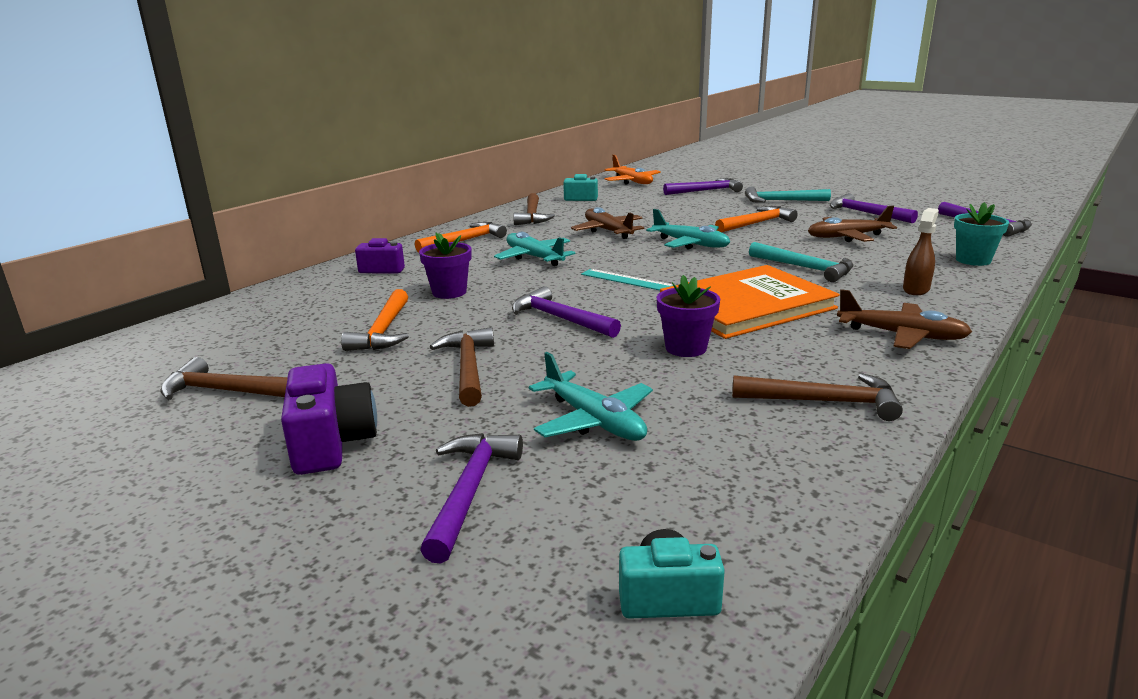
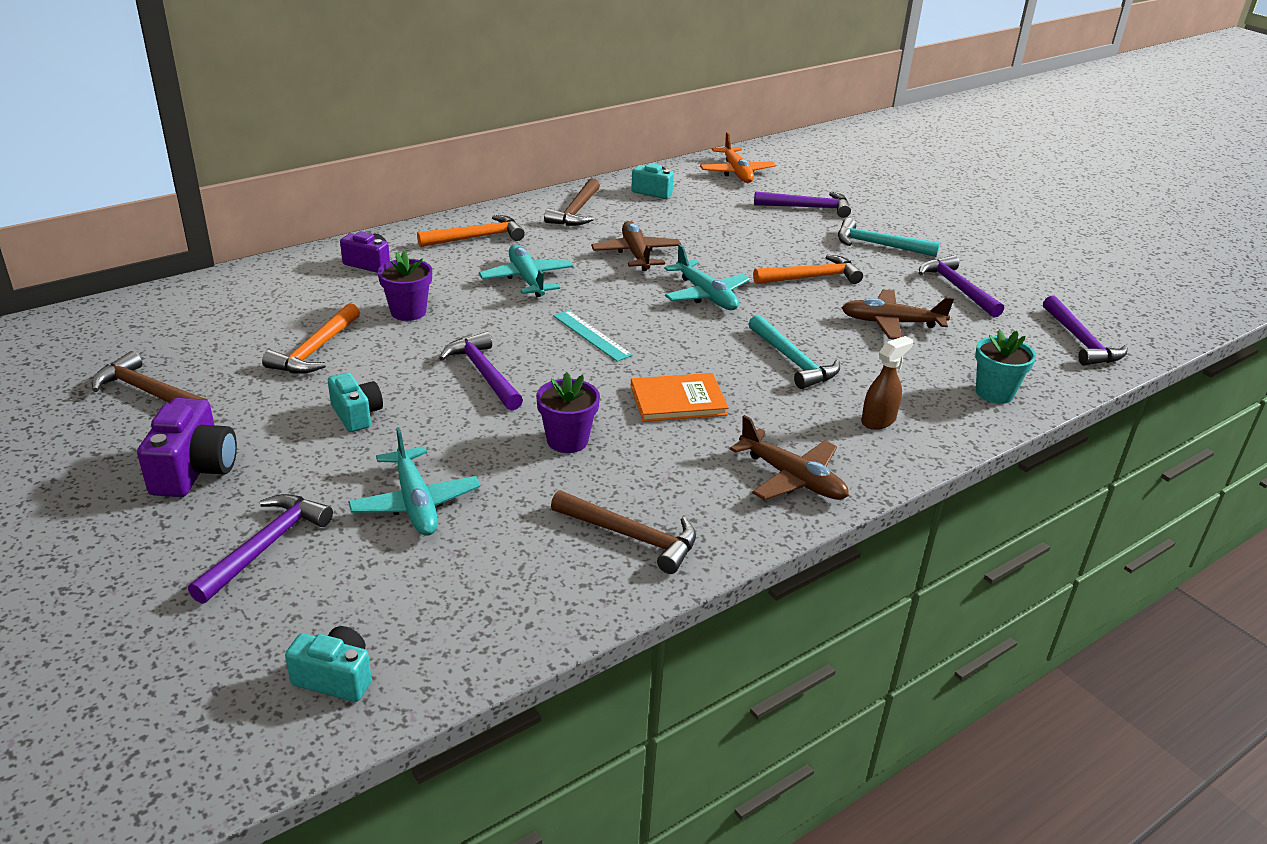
camera: 15 degrees right, 10 degrees up
(468, 368) = (357, 415): brown hammer -> turquoise camera
(747, 306) = (678, 400): orange book -> orange book, size x0.57

